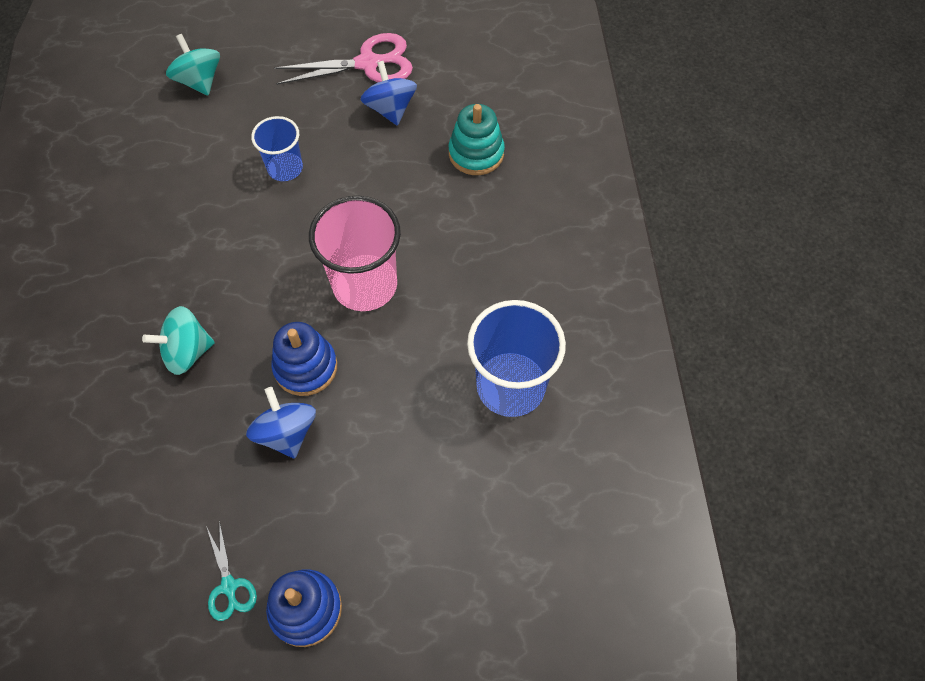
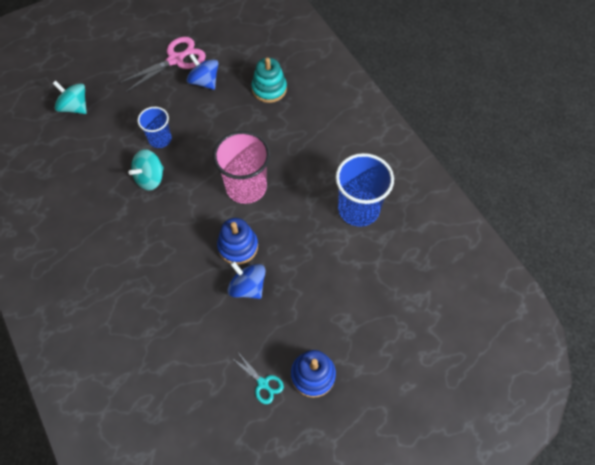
camera: 25 degrees left, 0 degrees up
(187, 352) = (162, 267): turquoise spinning top -> turquoise spinning top (150, 178)

